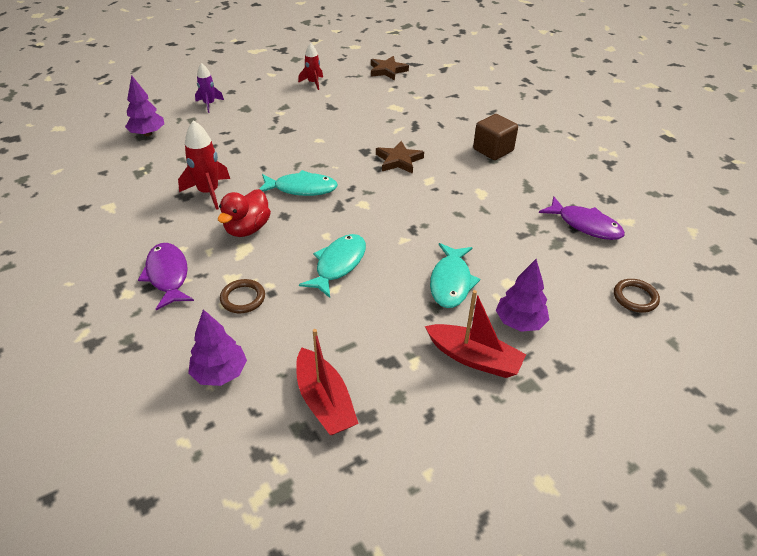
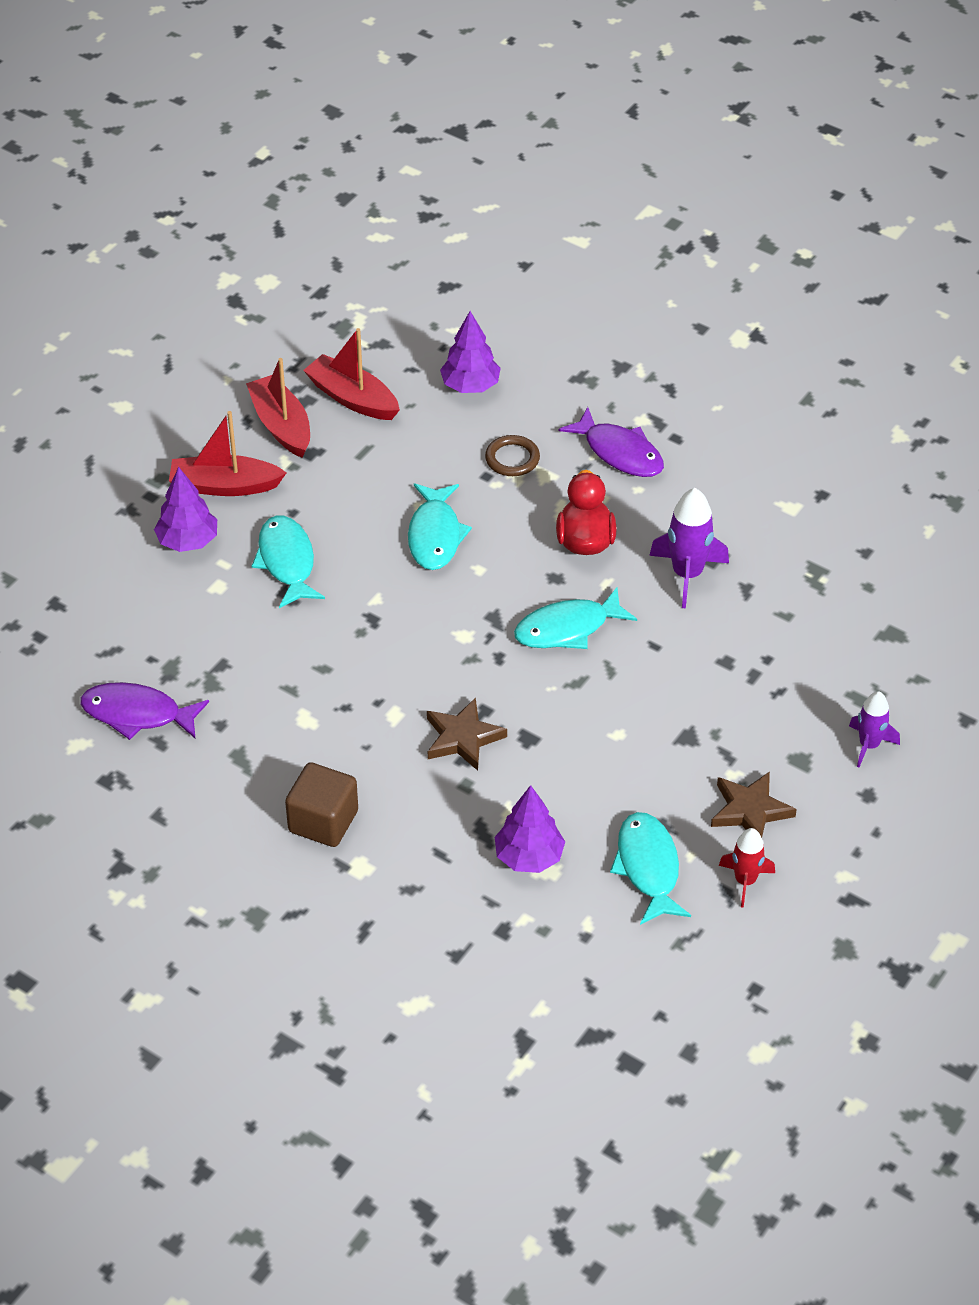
camera: 155 degrees right, 5 degrees up
(147, 134) = (890, 642): purple tree -> purple tree (529, 857)
(208, 192) = (687, 574): red rocket -> purple rocket
(349, 96) = (648, 867): none -> turquoise fish
(387, 71) = (632, 984): brown star -> brown star (750, 810)
(401, 398) = (281, 425): none -> red boat
(635, 298) = (56, 621): brown ring -> none

